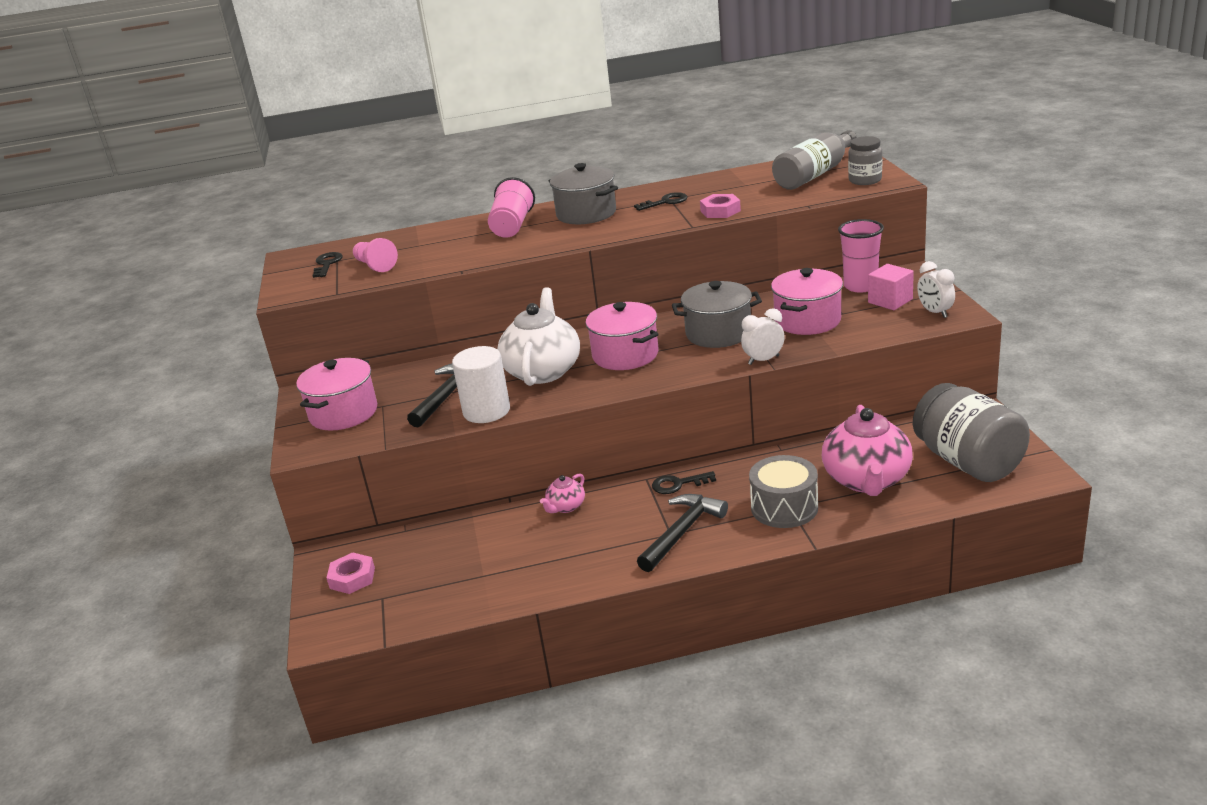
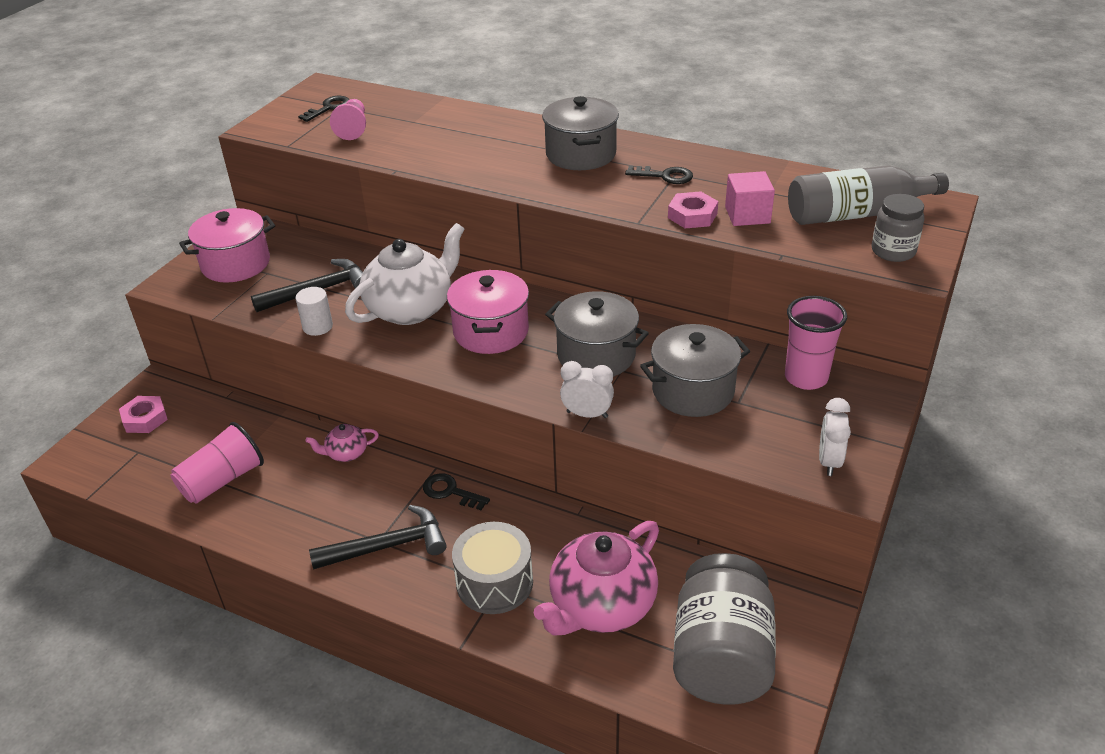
camera: 35 degrees right, 10 degrees up
(486, 411) = (317, 327): white cylinder -> white cylinder, size x0.60
(512, 226) = (506, 137): pink cup -> pink cup (222, 480)
(807, 321) = (693, 391): pink pot -> grey pot
(890, 301) = (807, 416): pink cube -> pink cube (747, 215)

